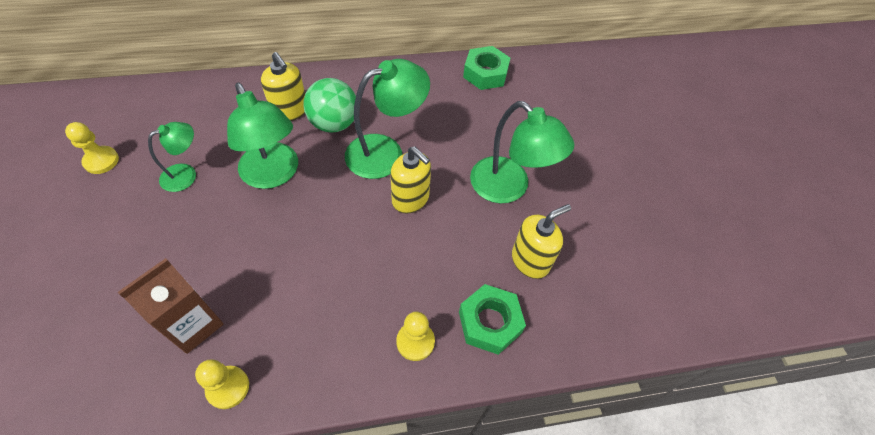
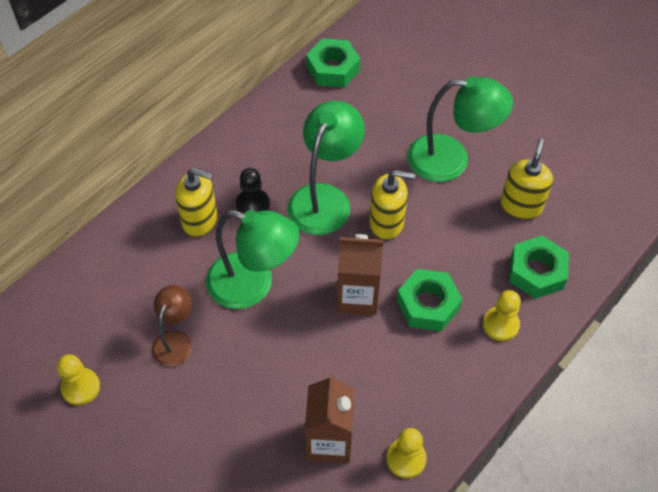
camera: 35 degrees left, 0 degrees up
(186, 174) = (175, 340): green lamp -> brown lamp
(332, 235) = (357, 297): none -> brown carton
(334, 123) = (253, 204): green ball -> black pawn
(376, 281) = (428, 304): none -> green nut

